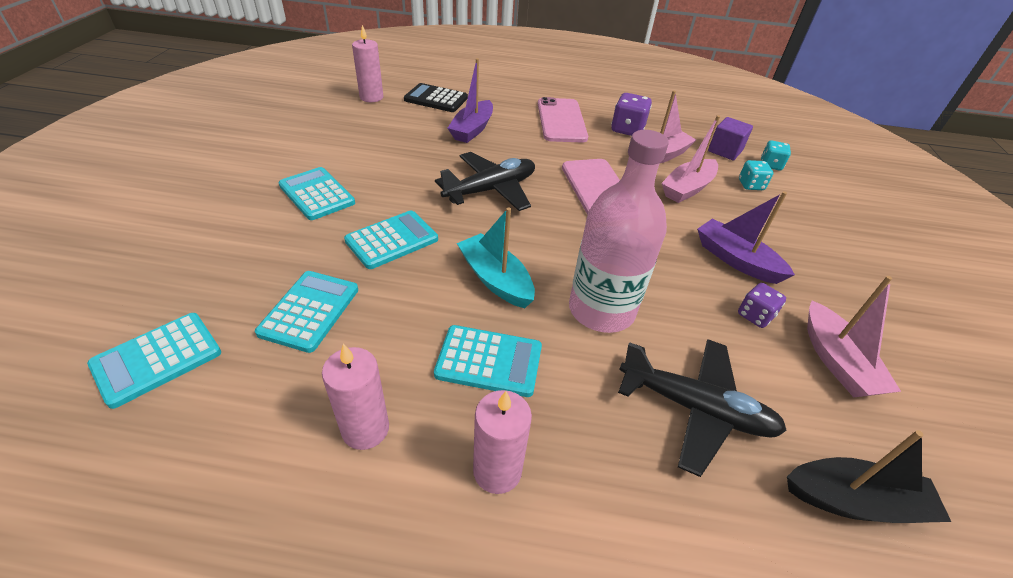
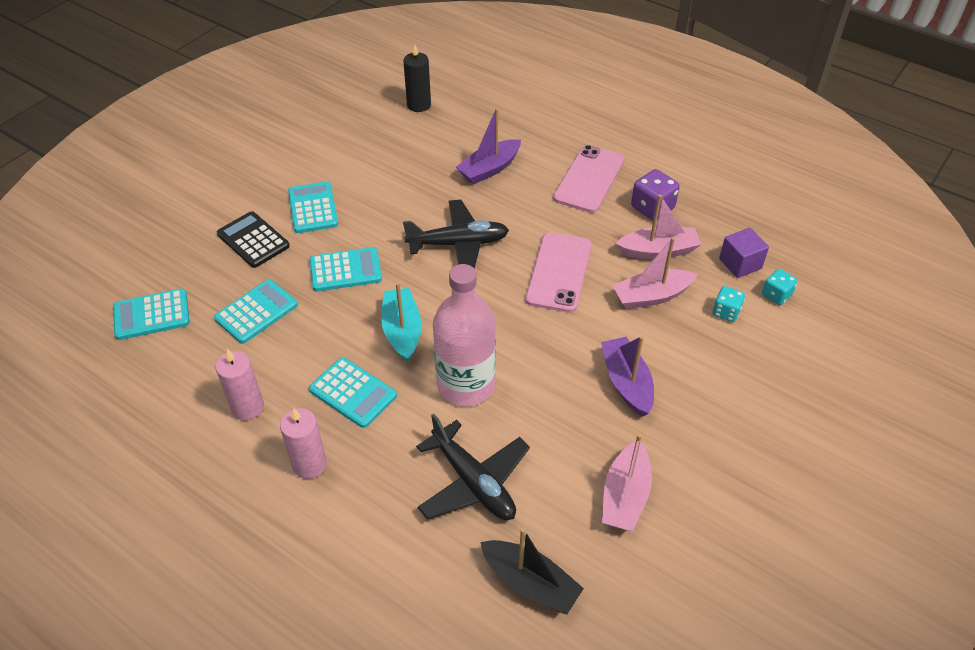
camera: 30 degrees right, 5 degrees up
(371, 97) = (419, 105): pink candle -> black candle
(436, 99) = (479, 120): black calculator -> black calculator (253, 240)
(755, 315) = (592, 435): purple dice -> none

